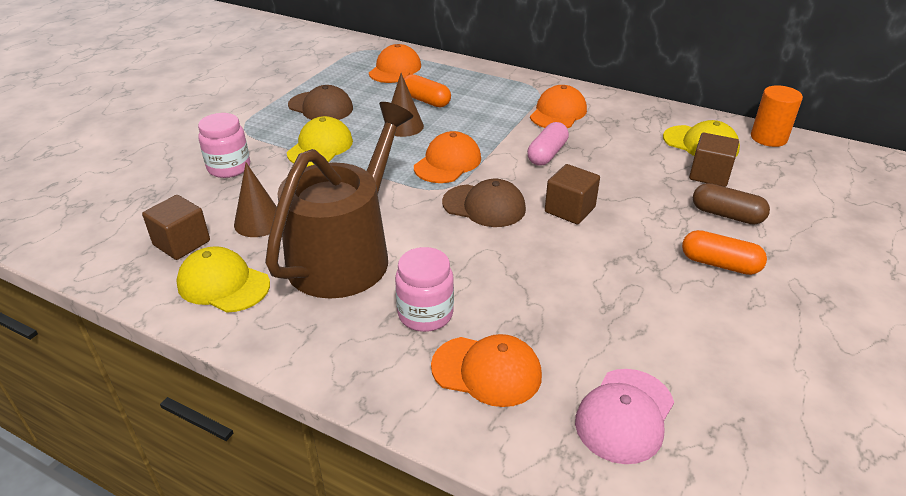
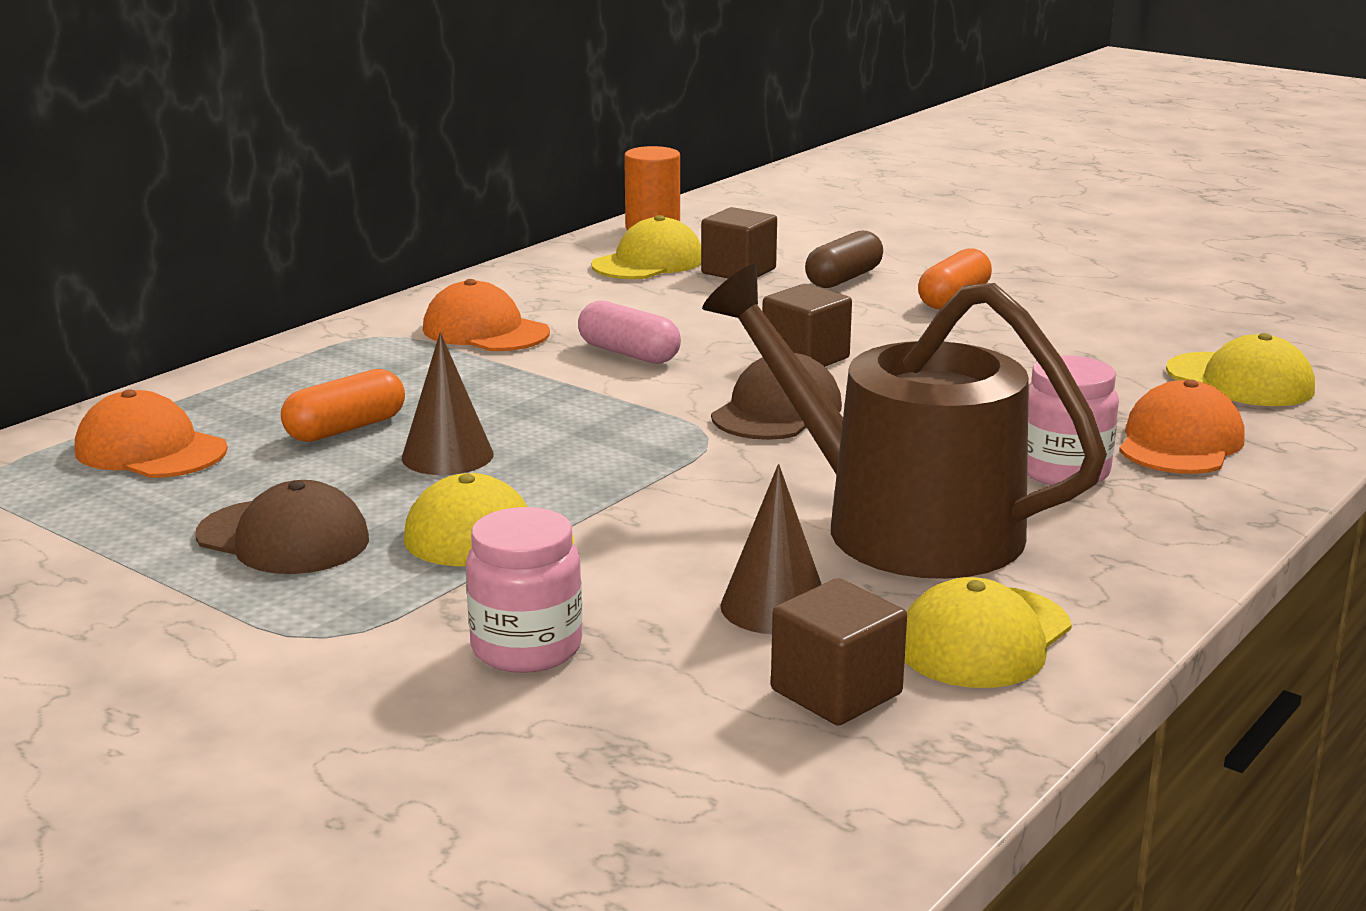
camera: 80 degrees left, 15 degrees down
(321, 107) = (283, 538): brown cap -> brown cap turned 75 degrees clockwise
(447, 163) = (620, 427): orange cap -> none
(625, 415) = (1240, 380): pink cap -> yellow cap

